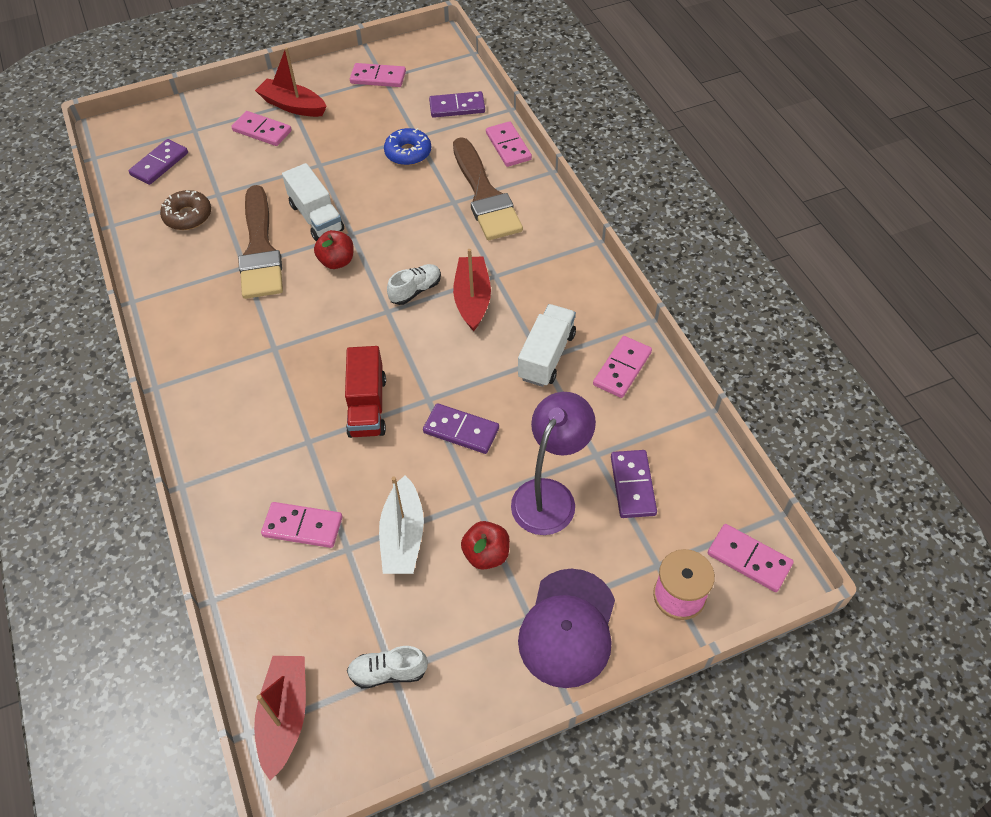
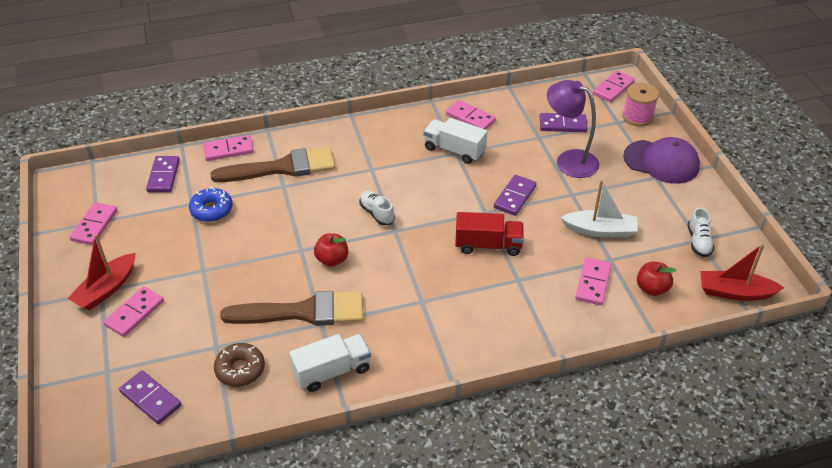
camera: 85 degrees left, 10 degrees down
(316, 217) = (273, 272): white truck -> white truck (332, 371)
(472, 299) = (393, 183): red boat -> none
(486, 554) = (613, 192): red apple -> red apple (652, 288)

